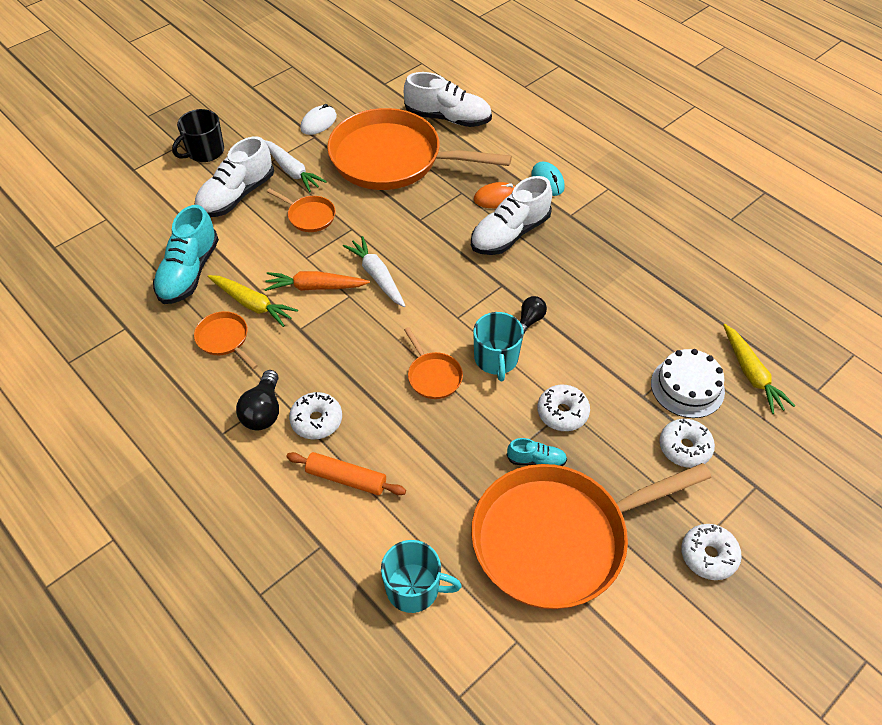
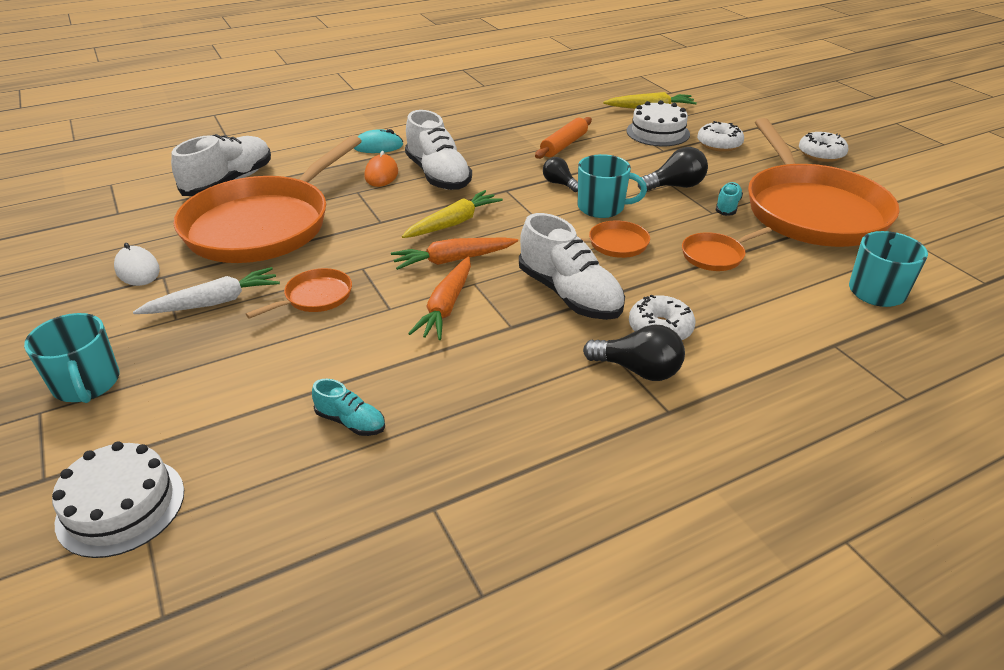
camera: 75 degrees left, 15 degrees down
(117, 205) = (121, 506): none -> white cake
(189, 272) = (351, 422): turquoise shoe -> turquoise shoe, size x0.49
(205, 151) = (87, 384): black mug -> turquoise mug
(224, 339) = (503, 395): orange pan -> orange pan (715, 255)
(236, 196) = (221, 358): white shoe -> white shoe (569, 295)
(252, 304) = (450, 362): yellow carrot -> yellow carrot (453, 223)
(346, 478) = (744, 317): orange rolling pin -> orange rolling pin (564, 145)
(377, 276) = (453, 260): white carrot -> orange carrot
(562, 413) = (675, 186): white donut -> black light bulb

